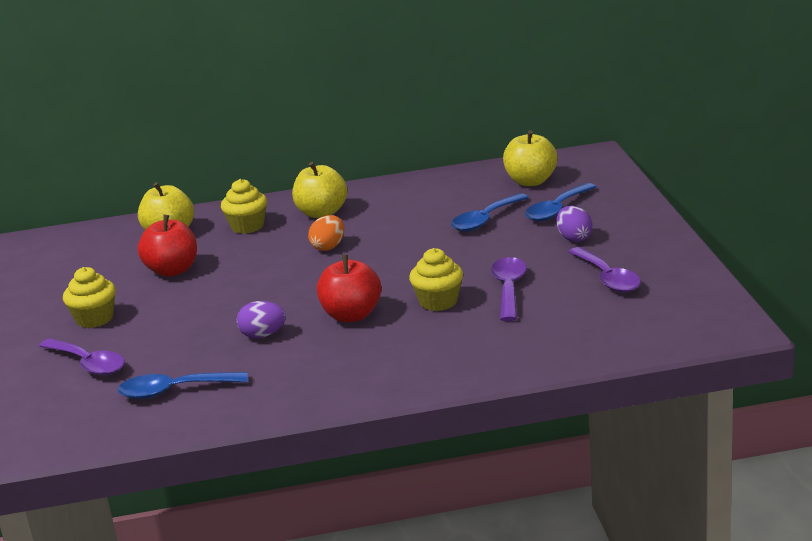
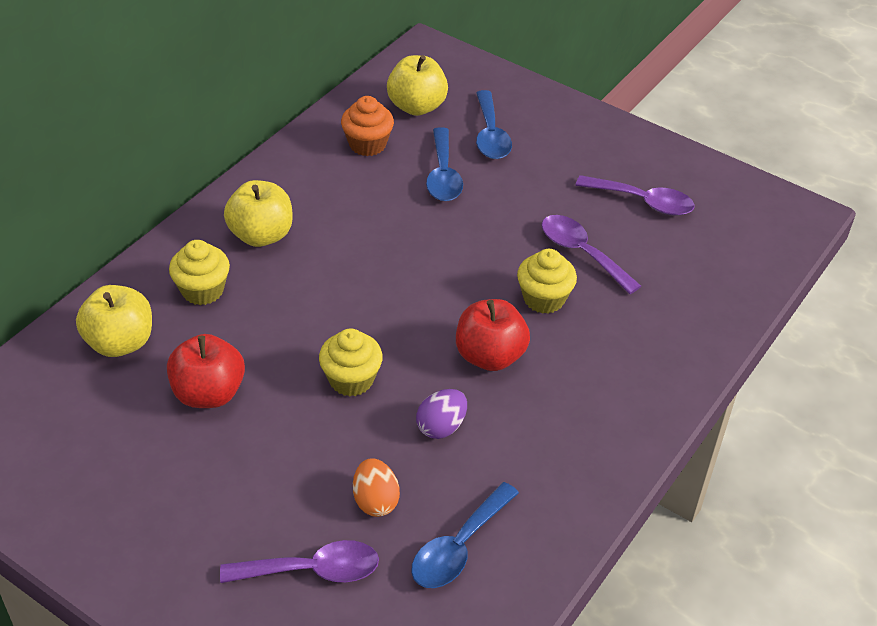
camera: 50 degrees left, 20 degrees up
(95, 319) = (221, 507): yellow cupcake -> yellow cupcake (351, 379)
(328, 247) = (338, 279): orange egg -> orange egg (375, 501)
(463, 191) = (367, 144): none -> orange cupcake
(574, 238) = (553, 165): purple egg -> none

